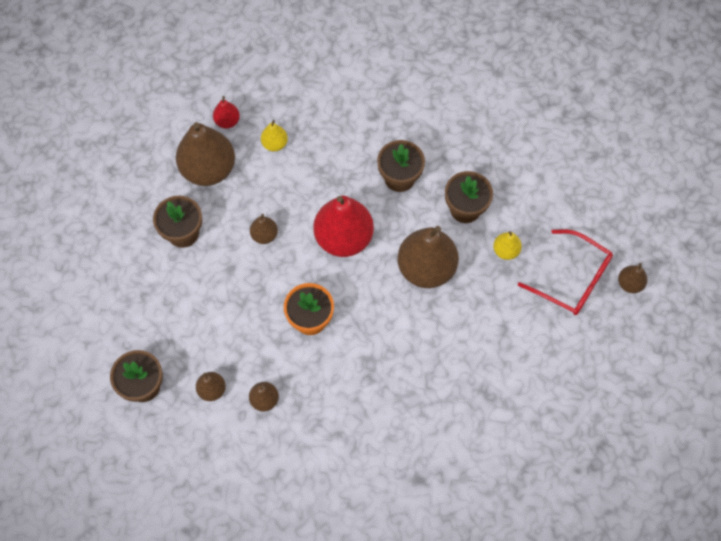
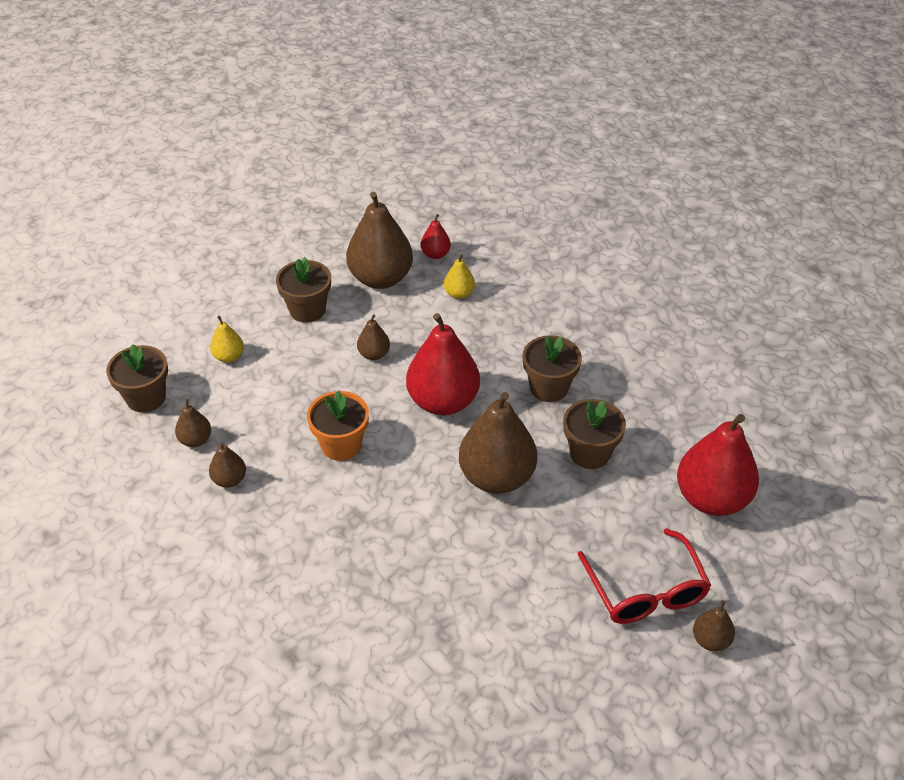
camera: 40 degrees right, 20 degrees down
(505, 251) = (596, 516): yellow pear -> yellow pear (229, 356)
(558, 188) = (711, 498): none -> red pear

